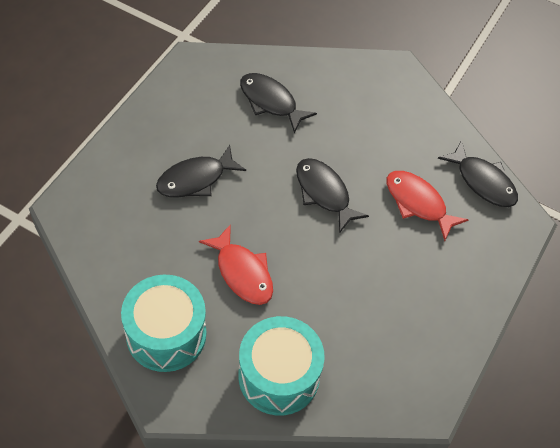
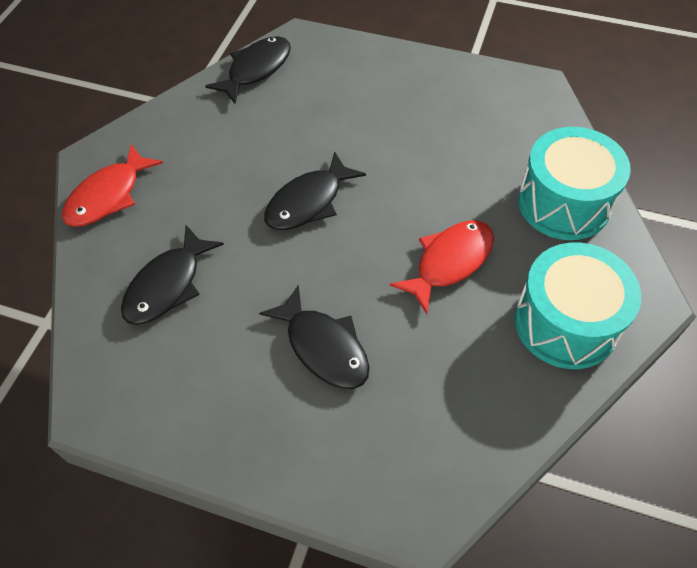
camera: 95 degrees left, 0 degrees up
(418, 203) = (299, 117): red fish -> red fish (108, 196)

